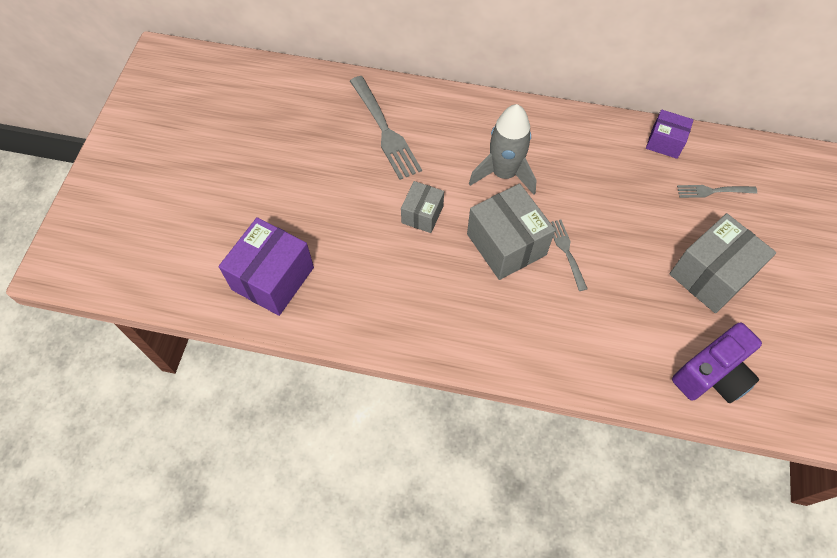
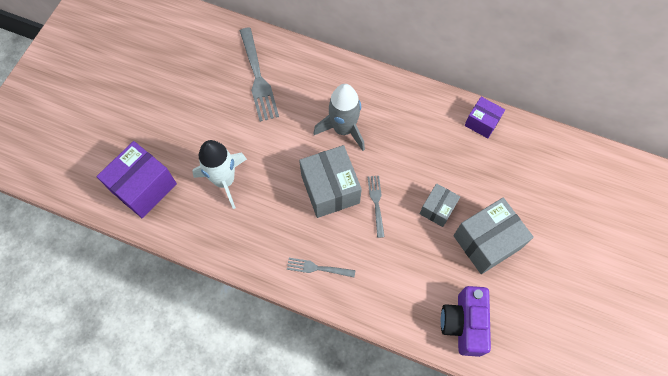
camera: 10 degrees right, 5 degrees up
(373, 254) = (224, 180): none -> white rocket
(422, 214) = (270, 153): grey box -> grey box (437, 209)
(712, 375) = (463, 324): purple camera -> purple camera turned 120 degrees clockwise
(713, 191) = (509, 171): grey fork -> grey fork (318, 268)

